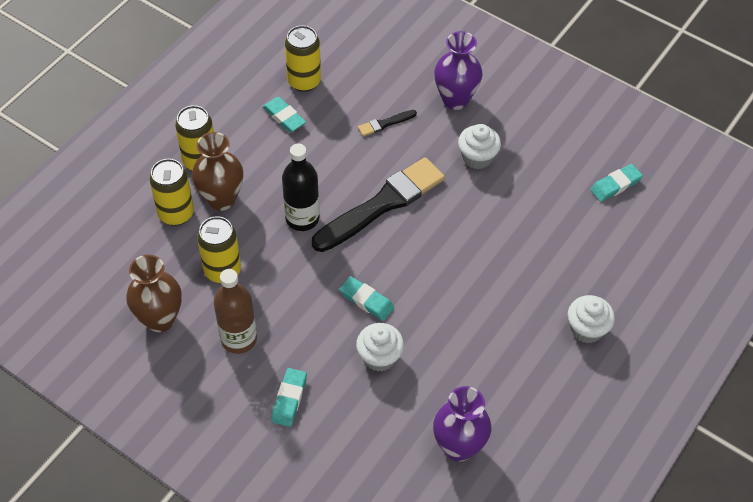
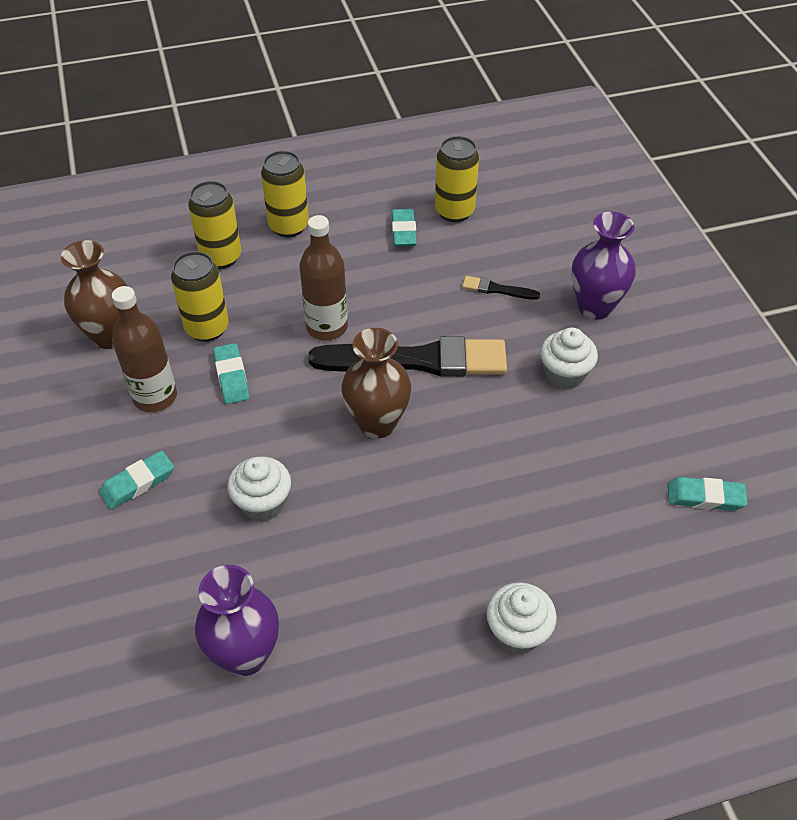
camera: 40 degrees right, 5 degrees down
(221, 199) = (272, 268): brown vase -> brown vase (377, 423)
(302, 218) = (327, 327): black bottle -> brown bottle
(366, 300) = (308, 440): turquoise eraser -> turquoise eraser (231, 377)

